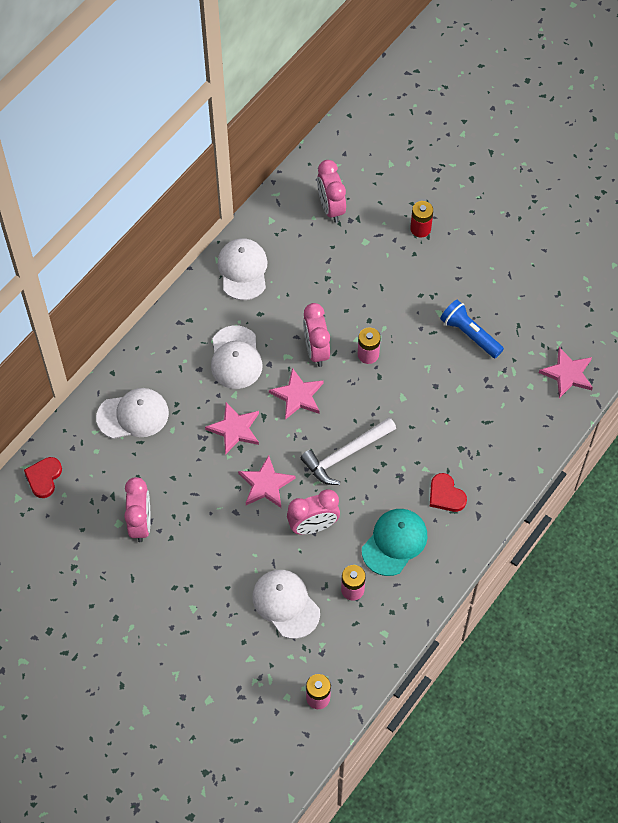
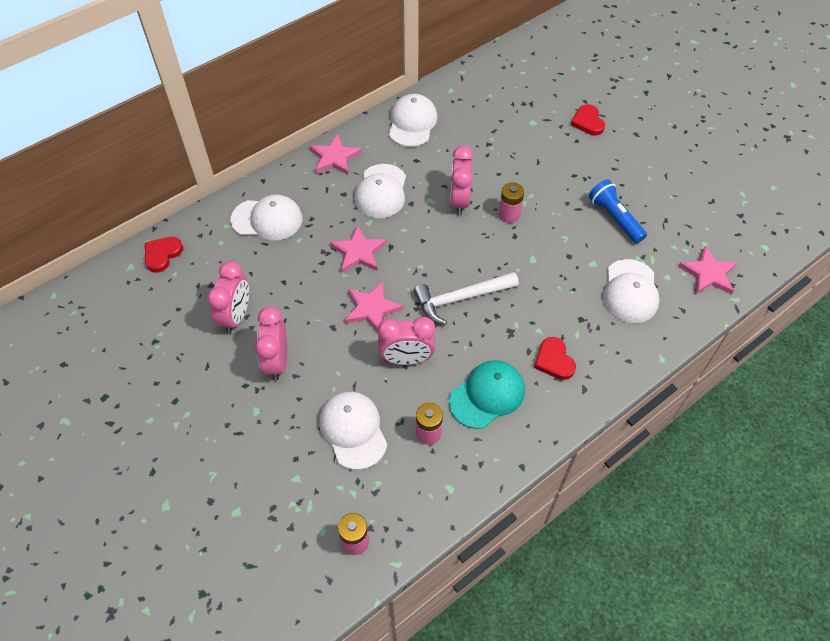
camera: 15 degrees right, 5 degrees down
(297, 396) = (429, 236): pink star -> pink star (334, 157)
(331, 208) = (508, 91): pink clock -> pink clock (277, 362)
(420, 229) = (588, 122): red battery -> red heart
(499, 409) = (630, 291): none -> white cap

